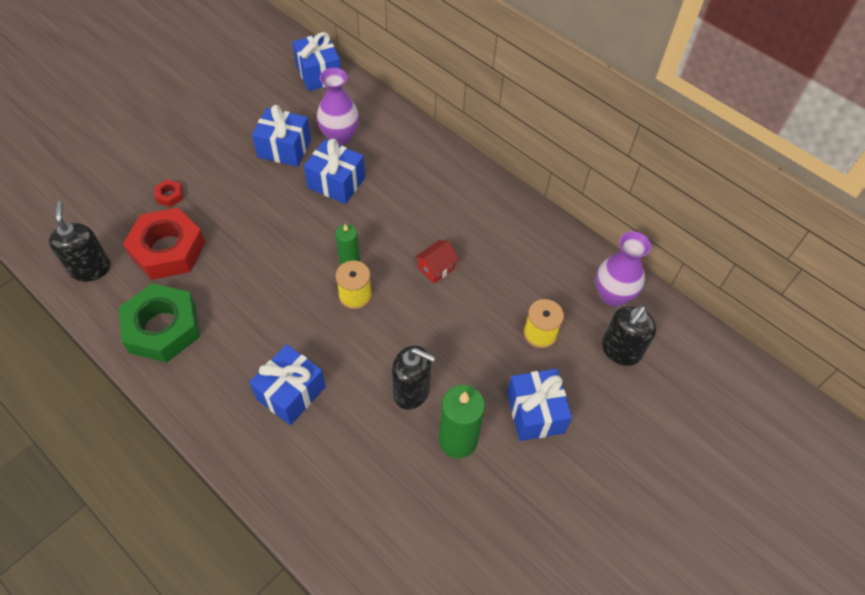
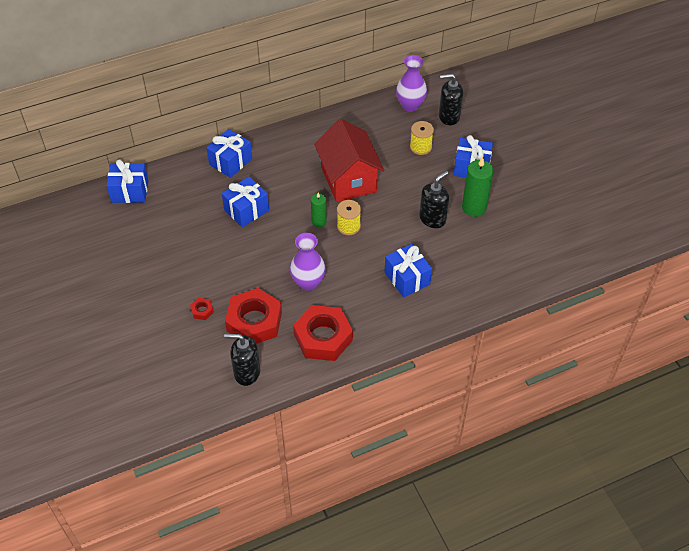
camera: 65 degrees left, 5 degrees down
(163, 328) = (323, 337): green nut -> red nut
(284, 148) = (195, 231): blue gift -> blue gift (230, 162)
(340, 137) = (204, 196): purple vase -> purple vase (308, 282)
(436, 268) = (348, 179): red house -> red house, size x2.49
(620, 350) = (448, 116): black soap dispenser -> black soap dispenser turned 120 degrees clockwise

